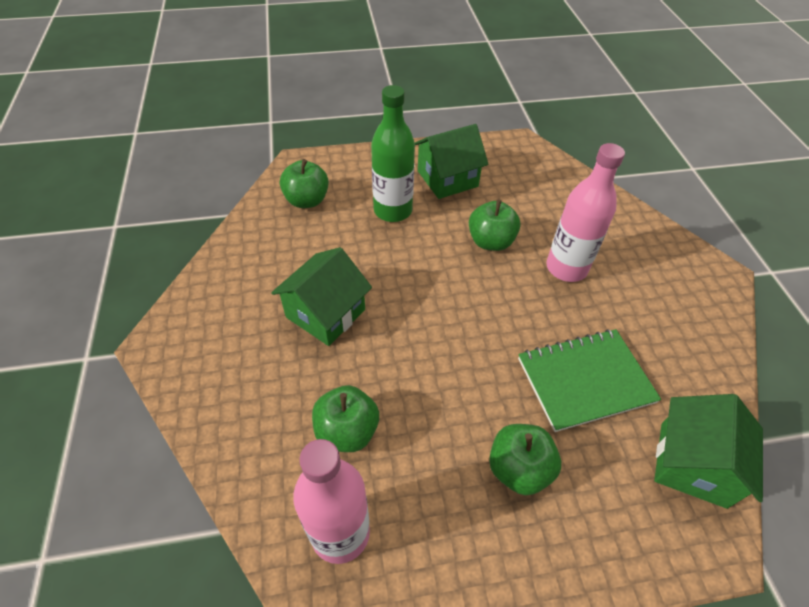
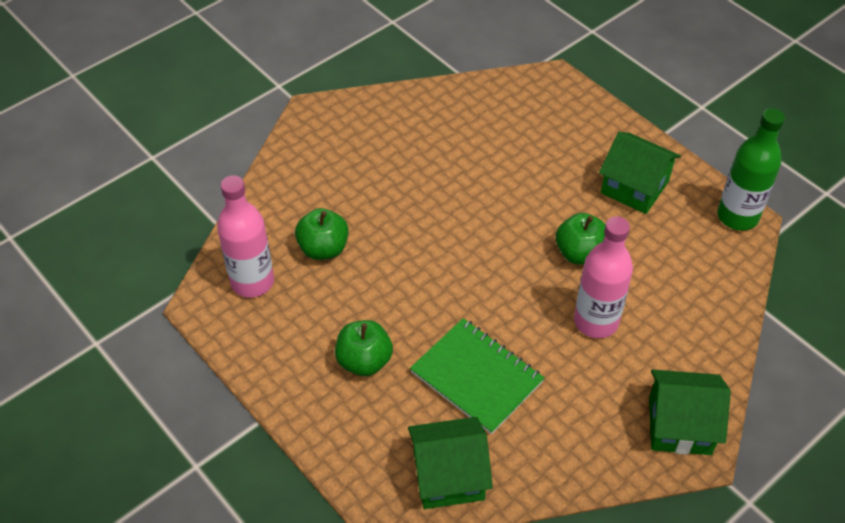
camera: 60 degrees right, 0 degrees up
(307, 200) = (516, 109): green apple -> none
(325, 313) = (411, 184): green house -> green house (680, 425)
(393, 211) = (556, 169): green bottle -> green bottle (737, 216)

